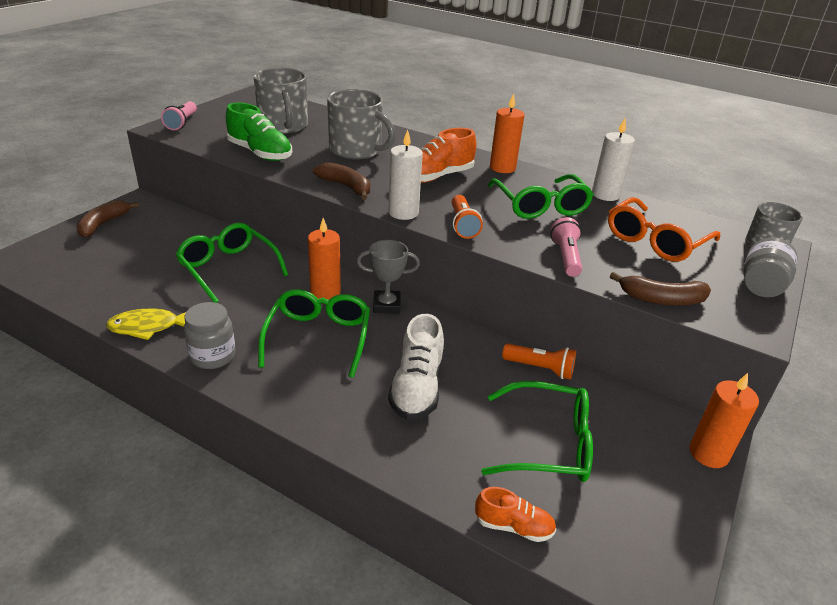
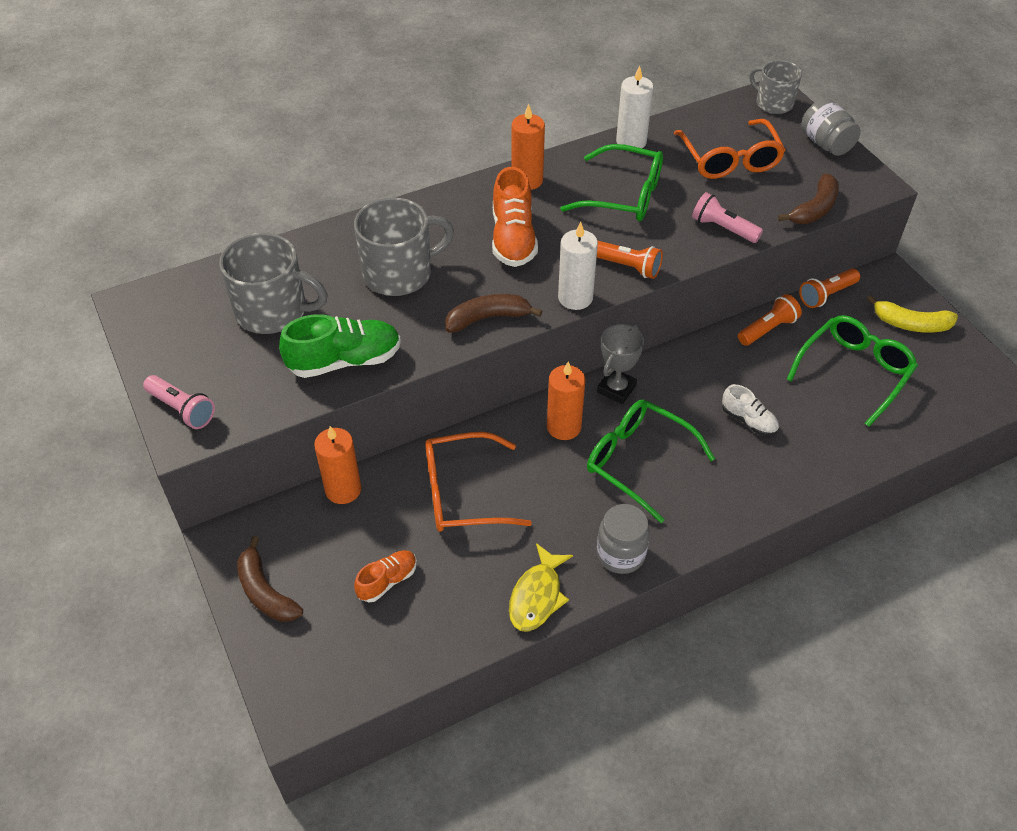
camera: 55 degrees left, 15 degrees up
(228, 268) = (463, 493): green glasses -> orange glasses
(417, 387) = (748, 421): white shoe -> white shoe, size x0.58
(513, 526) = (922, 434): orange shoe -> orange shoe (387, 581)
(628, 395) = (826, 295): none -> orange flashlight
(664, 471) = (911, 324): none -> yellow banana
(708, 453) = (906, 290): orange candle -> orange candle (343, 489)

